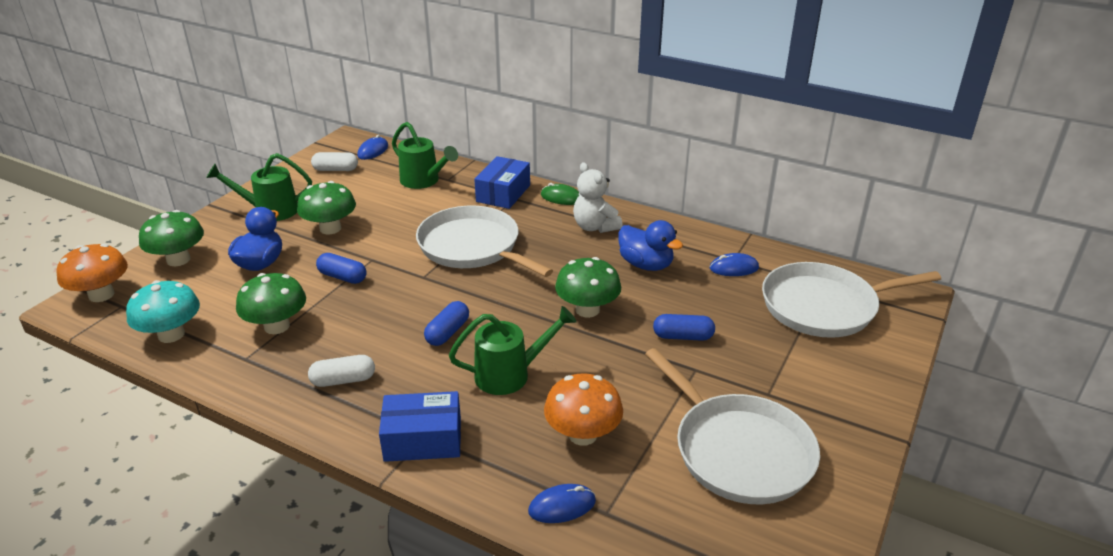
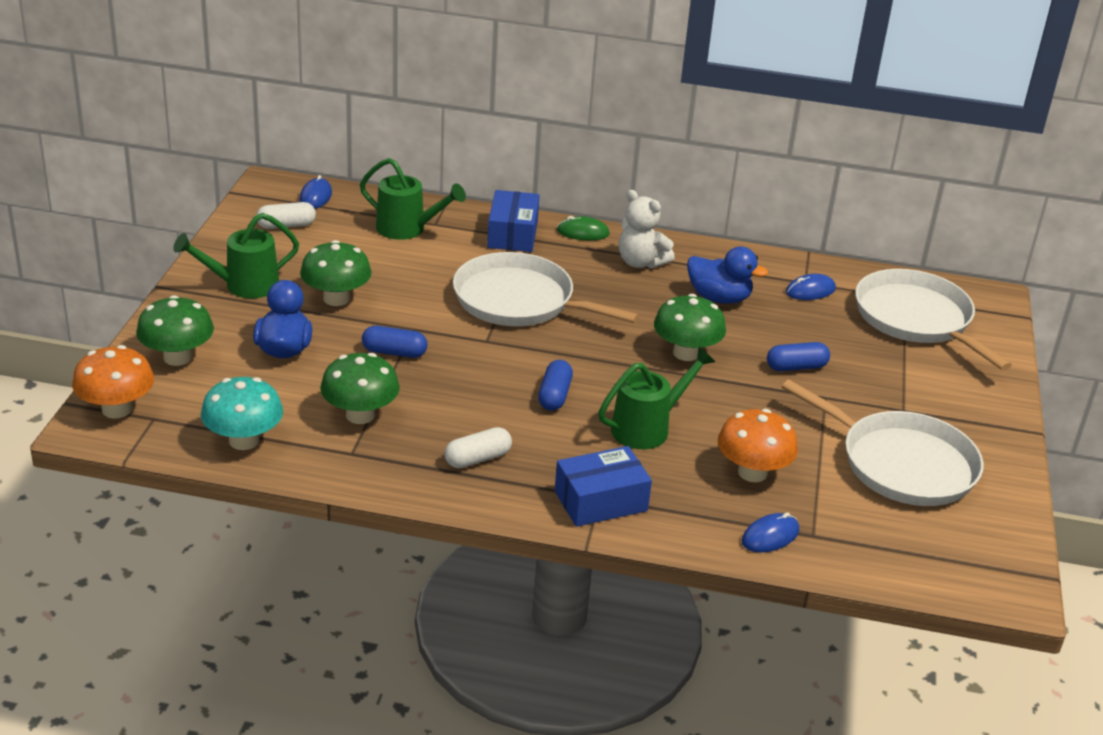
camera: 20 degrees left, 0 degrees up
(824, 306) = (916, 319): white pan -> white pan turned 90 degrees clockwise

